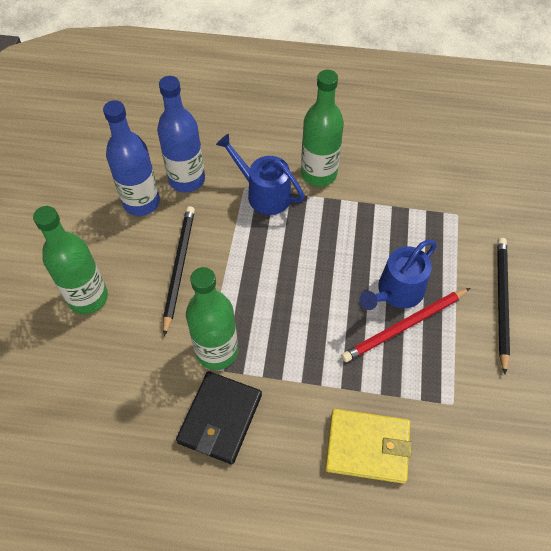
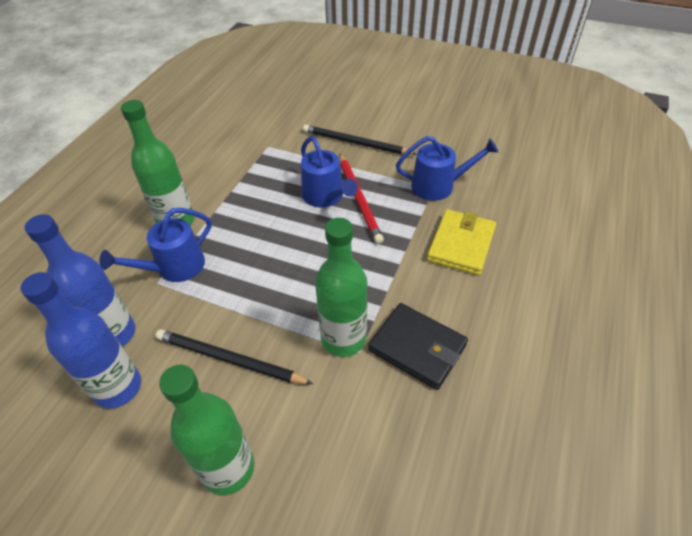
camera: 75 degrees left, 10 degrees down
(458, 409) = (438, 186): none -> blue watering can

